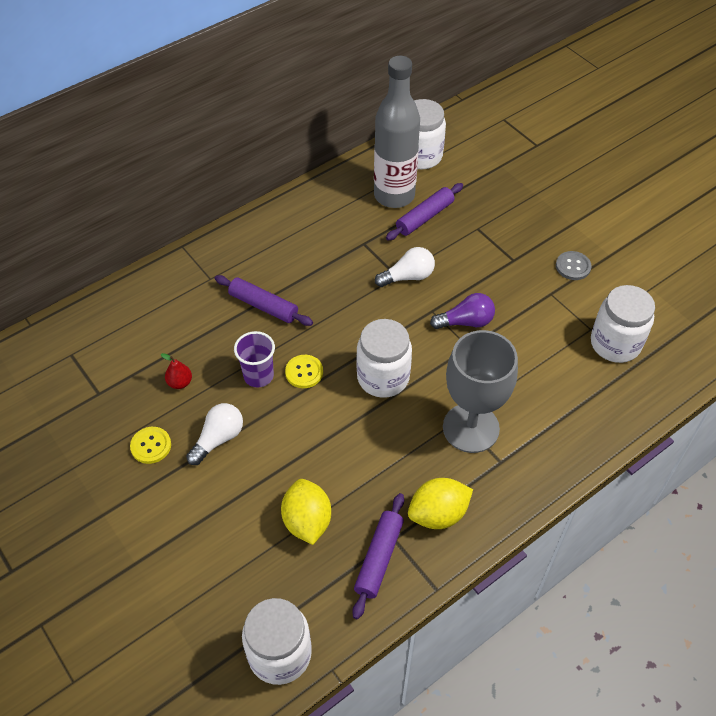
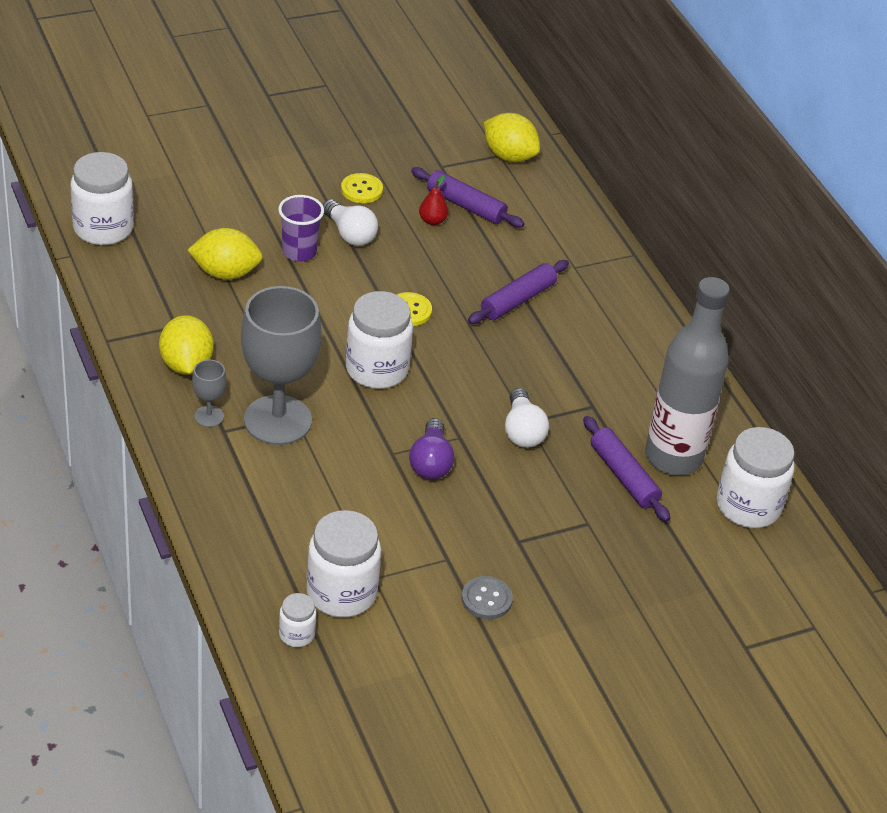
camera: 100 degrees right, 10 degrees down
(70, 347) = (509, 156): none -> yellow lemon
(258, 376) = (418, 276): purple cup -> purple cup (299, 252)
(379, 558) = (160, 311): purple rolling pin -> purple rolling pin (466, 206)
(490, 477) = (209, 416): none -> grey goblet
(665, 359) = (296, 634): none -> white jar

